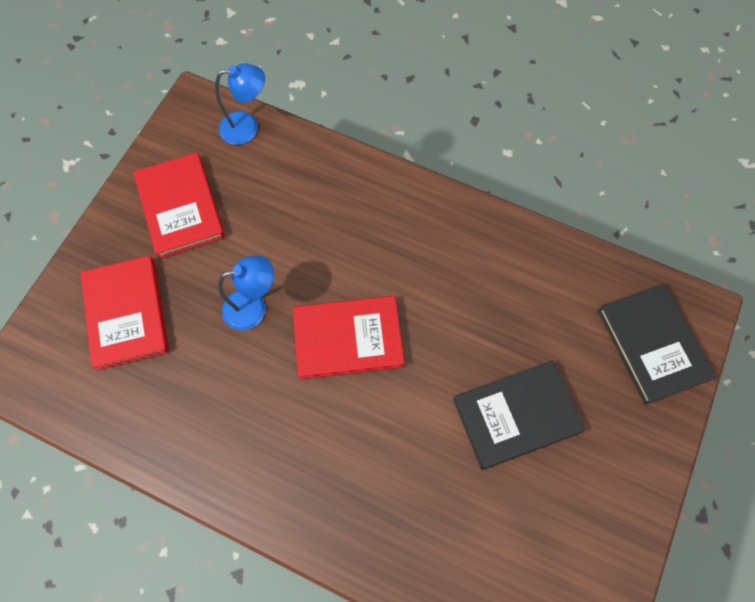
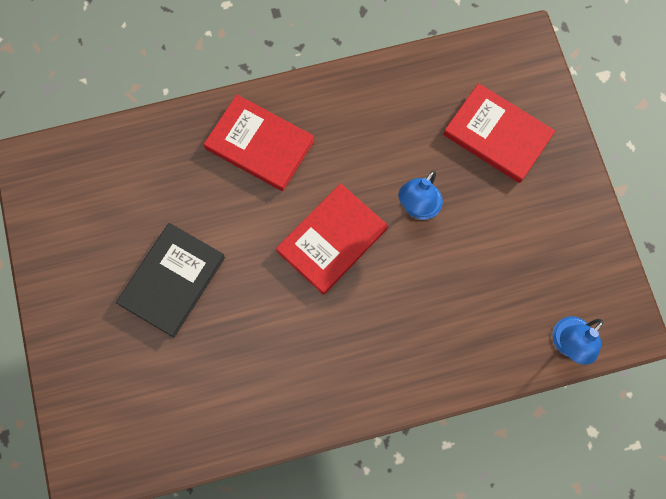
camera: 140 degrees right, 5 degrees up
(180, 207) = (544, 236): red book -> red book (259, 145)
(652, 344) = (105, 416): black book -> none

